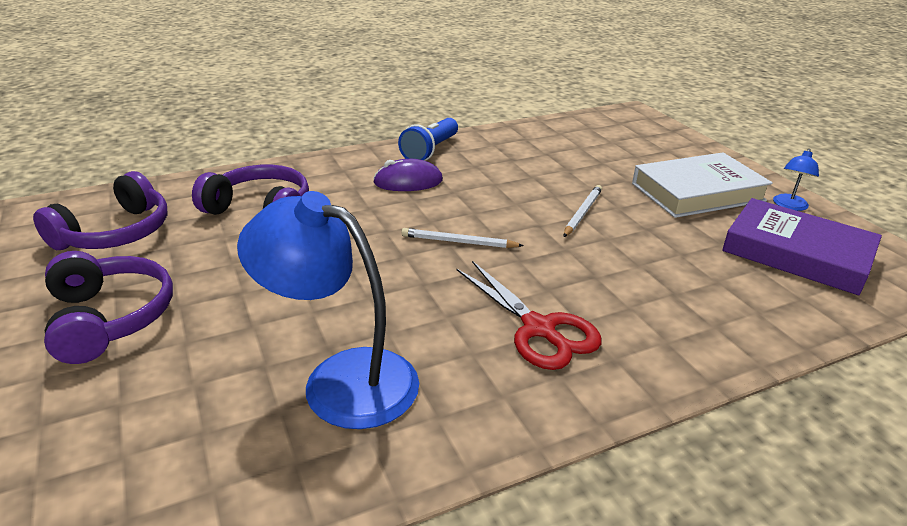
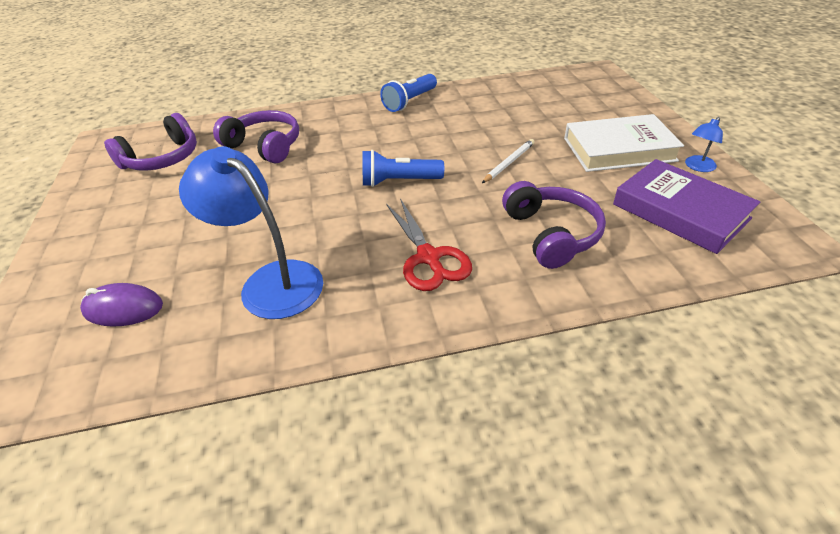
camera: 15 degrees right, 10 degrees up
(109, 318) = (138, 222): purple headphones -> purple headphones (551, 234)
(408, 182) = (381, 128): purple mouse -> purple mouse (123, 308)
(459, 242) = (399, 181): white pencil -> blue flashlight

